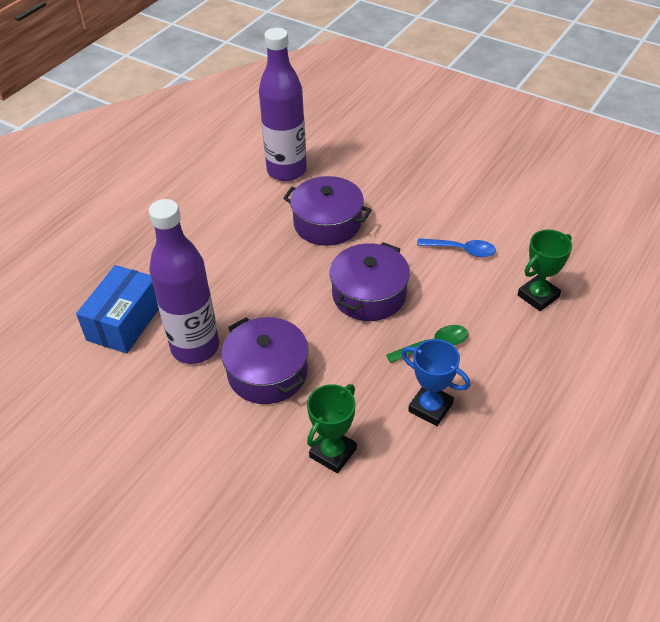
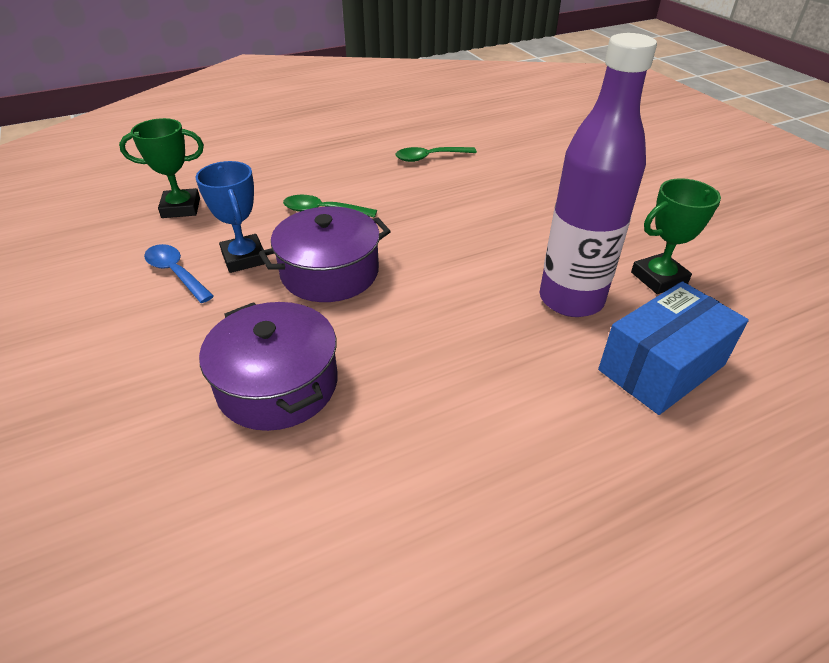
camera: 150 degrees left, 5 degrees down
(267, 373) = (500, 248): purple pot -> none
(286, 171) = (226, 543): purple bottle -> none
(333, 453) = (482, 182): green trophy -> green trophy (658, 278)
(412, 469) = (429, 157): none -> green spoon
(430, 407) = (377, 179): blue trophy -> blue trophy (244, 258)

